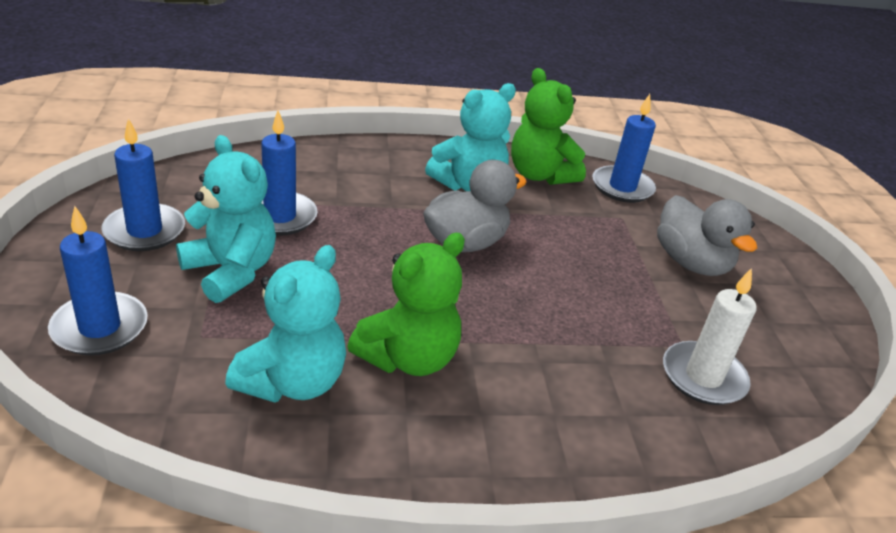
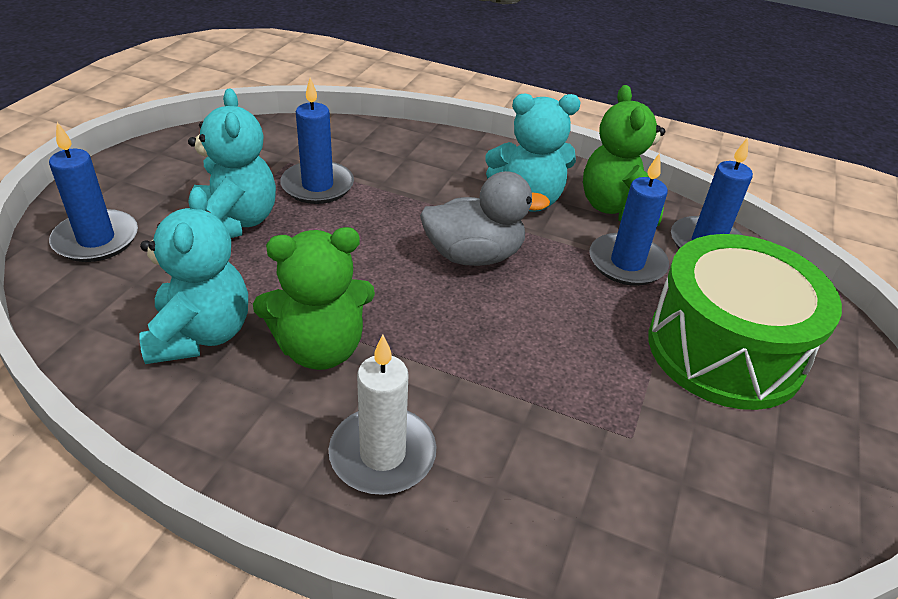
camera: 30 degrees right, 5 degrees up
(144, 231) = (197, 170): blue candle -> blue candle (627, 263)
(293, 382) = (201, 334): turquoise teddy bear -> turquoise teddy bear turned 60 degrees counterclockwise
(691, 263) = (724, 350): grey duck -> green drum
(703, 377) = (627, 481): white candle -> white candle (382, 454)

